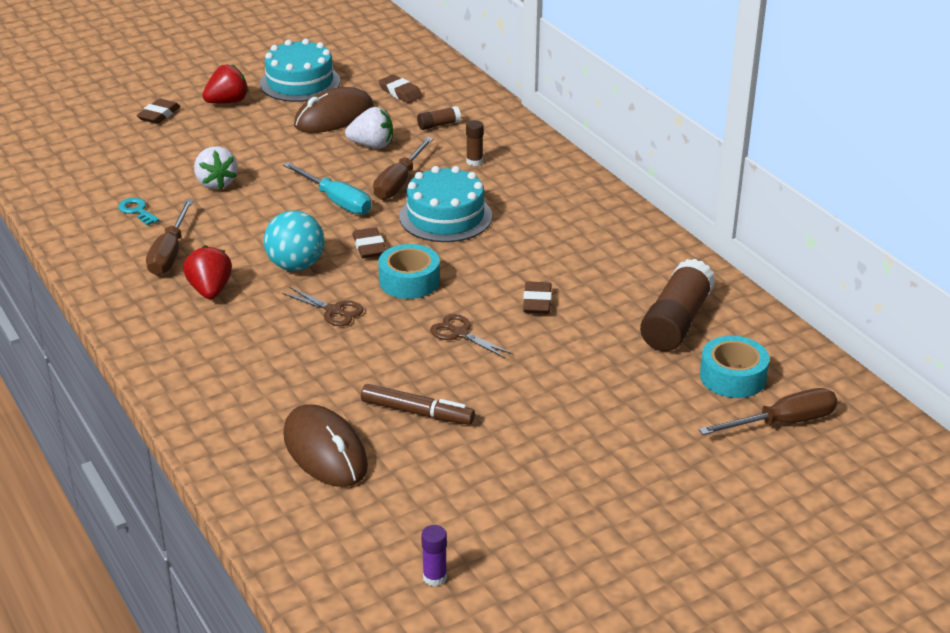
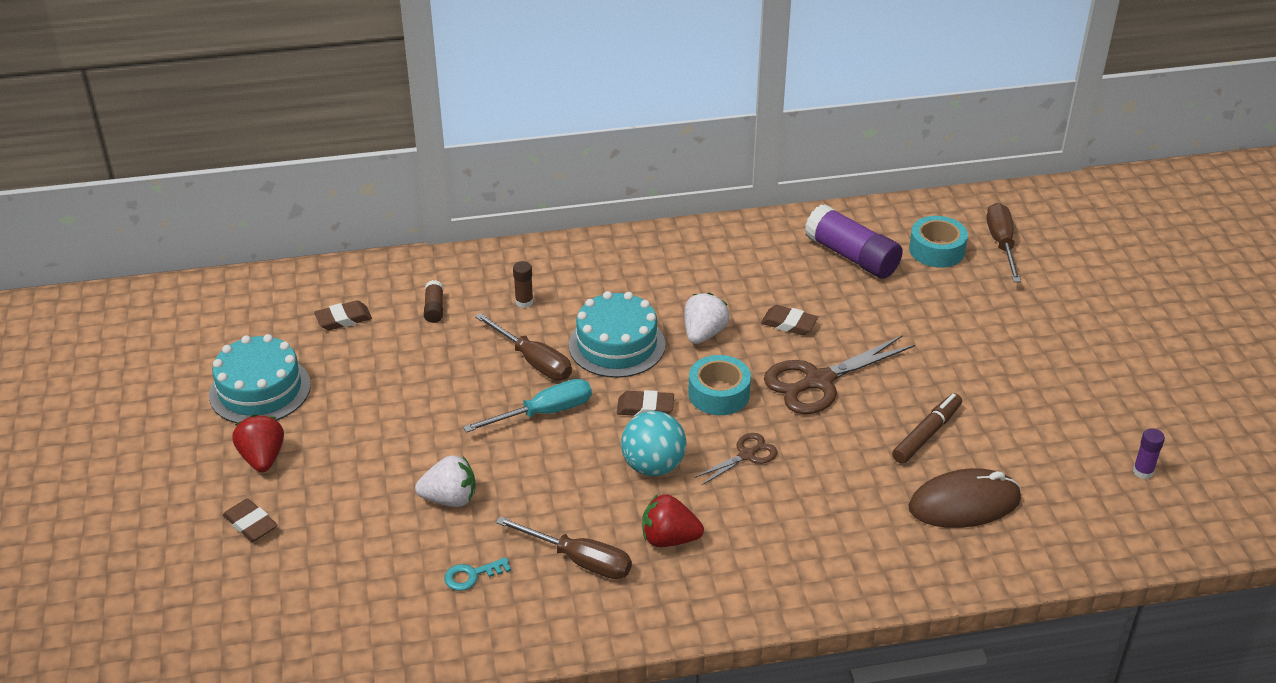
camera: 70 degrees left, 5 degrees up
(334, 116) = (361, 379): brown mouse -> none
(372, 145) = (444, 364): white strawberry -> white strawberry (704, 334)
(460, 333) = (818, 381): brown scissors -> brown scissors, size x1.88
(676, 322) = (852, 256): brown glue stick -> purple glue stick

